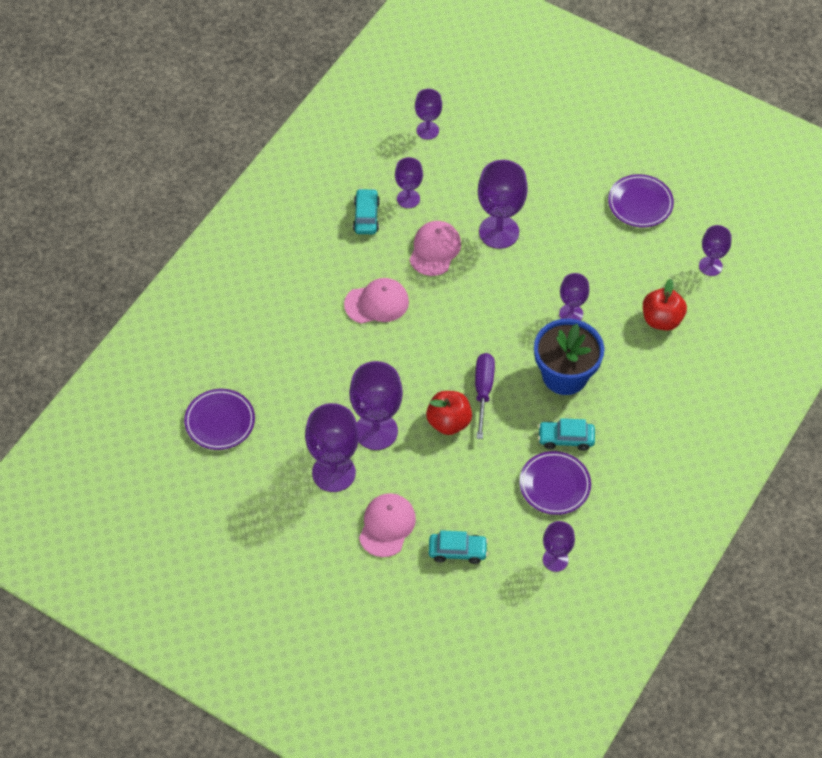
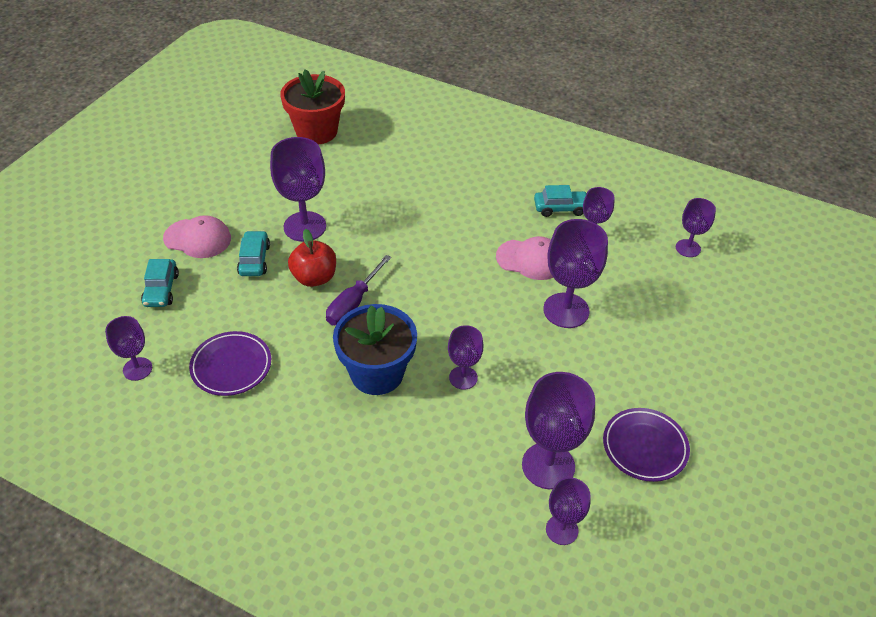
camera: 85 degrees right, 10 degrees down
(220, 422) = (316, 131): purple plate -> red flower pot
(333, 472) = (260, 201): purple goblet -> purple goblet (548, 466)
(377, 303) = (455, 220): pink cap -> none
(483, 391) = (353, 303): purple screwdriver -> purple screwdriver turned 120 degrees clockwise
(566, 439) = (291, 375): turquoise car -> turquoise car (254, 260)
(661, 320) = (466, 471): red apple -> none

